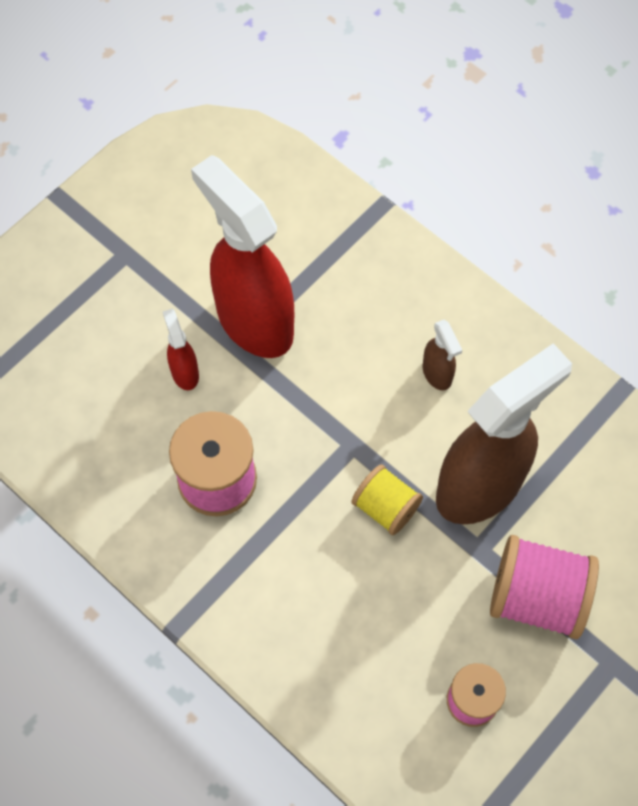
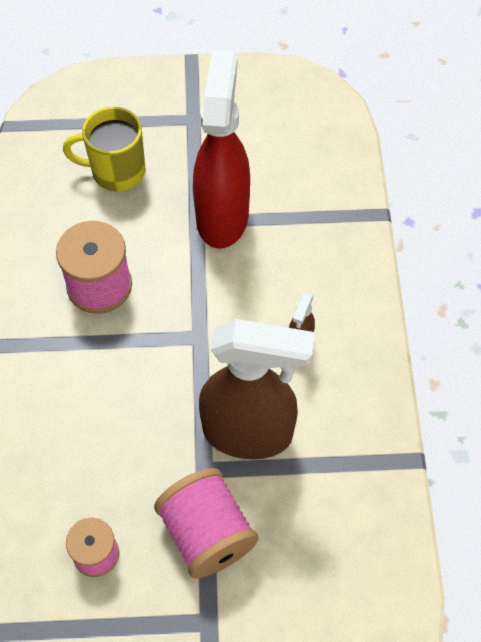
camera: 45 degrees right, 5 degrees down
(112, 363) = (116, 171): none -> yellow mug
(184, 372) = (150, 211): red spray bottle -> none
(386, 507) = (176, 391): yellow spool -> none

